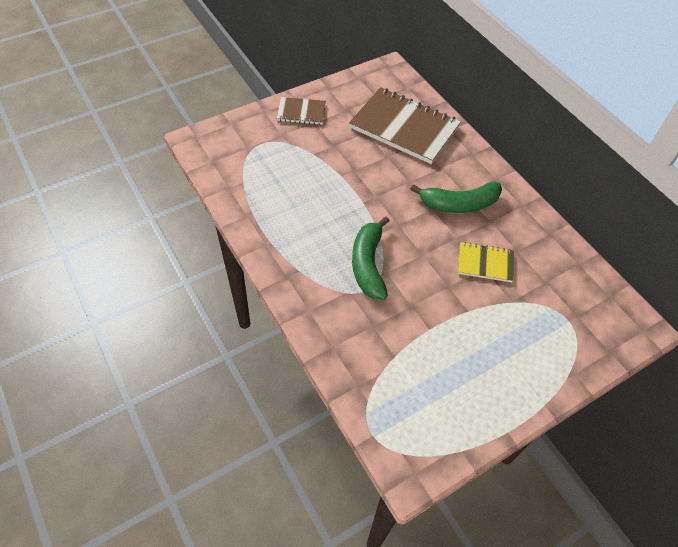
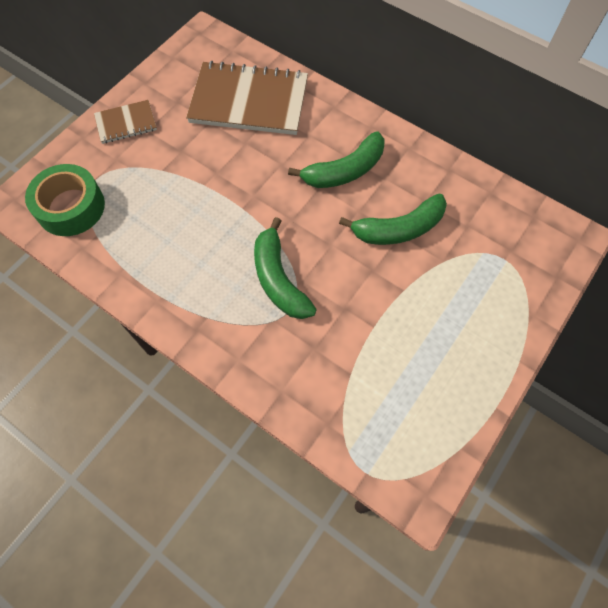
camera: 20 degrees left, 10 degrees up
(233, 156) = (71, 207): none -> green tape
(485, 263) = (399, 229): yellow notebook -> green banana

